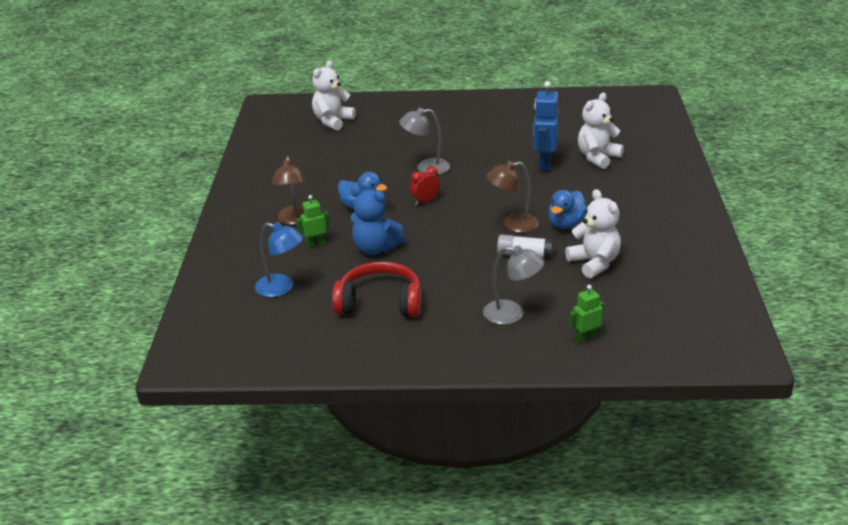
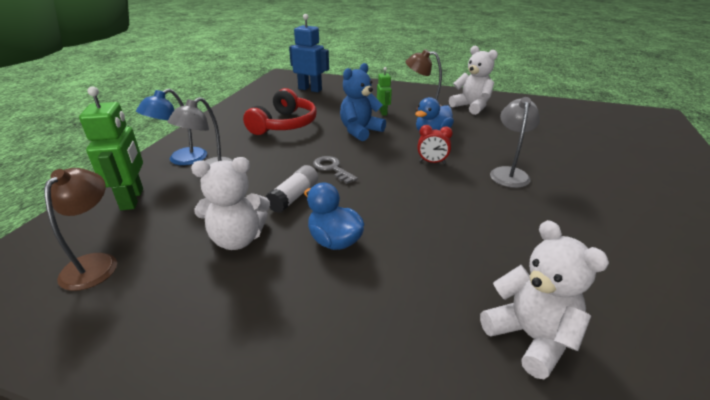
camera: 105 degrees right, 0 degrees up
(281, 288) = (333, 99): blue lamp -> blue lamp (181, 160)
(333, 121) = (624, 139): white teddy bear -> white teddy bear (471, 107)
(425, 201) = (432, 162): red clock -> red clock turned 120 degrees clockwise
(466, 247) = (332, 168): none -> grey key
(513, 224) = (358, 202): brown lamp -> brown lamp (95, 263)
(544, 163) = (511, 265): blue robot -> blue robot (310, 89)
(585, 338) = (133, 199): green robot -> green robot, size x1.76

